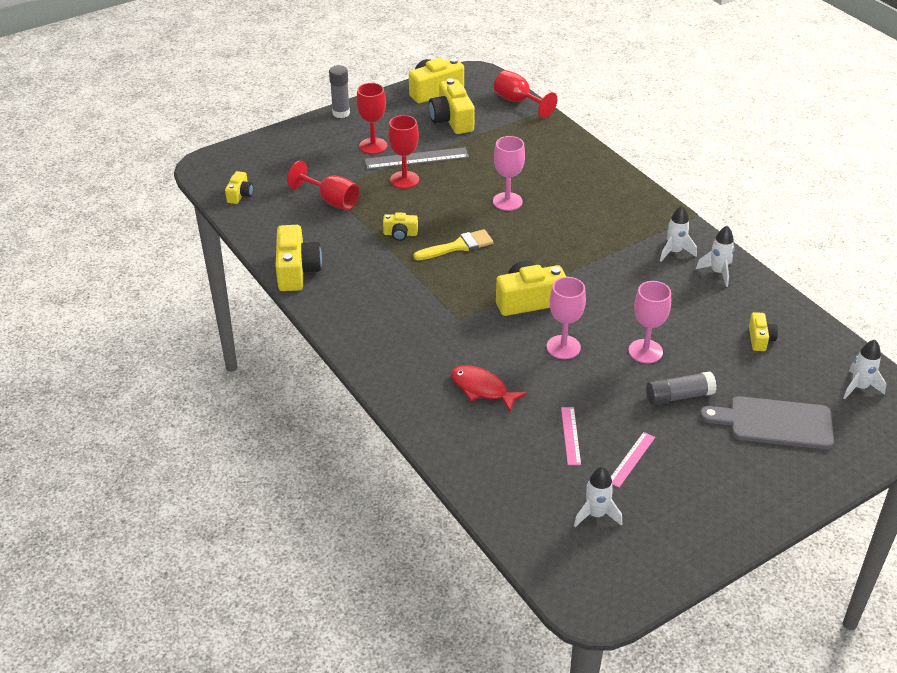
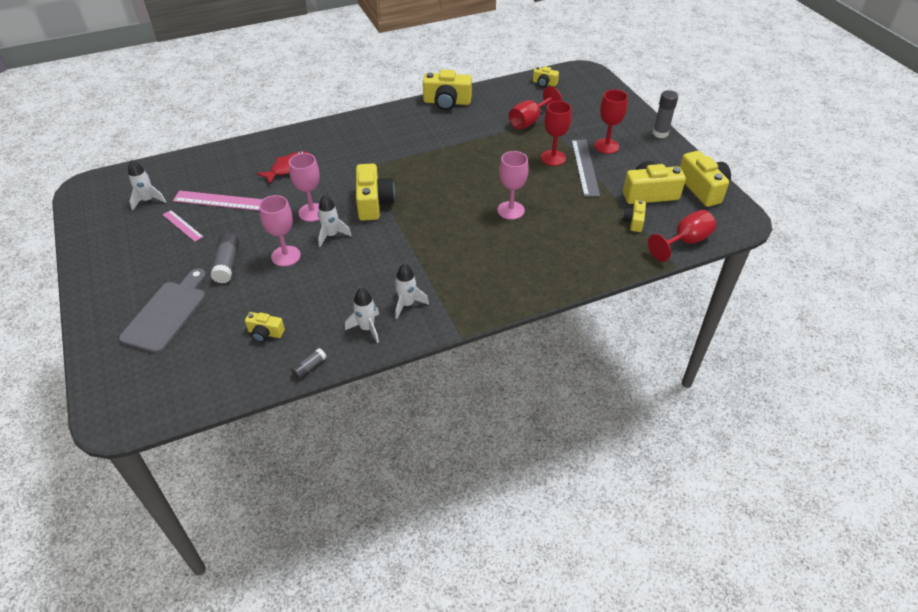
camera: 100 degrees right, 5 degrees up
(400, 234) = (478, 149): yellow camera -> yellow camera (634, 222)
(458, 246) = (454, 176): yellow brush -> none
(570, 435) = (222, 201): pink ruler -> pink ruler, size x1.71
(783, 299) = (309, 367): none -> grey glue stick
(859, 387) = (170, 386): white rocket -> white rocket (331, 235)

